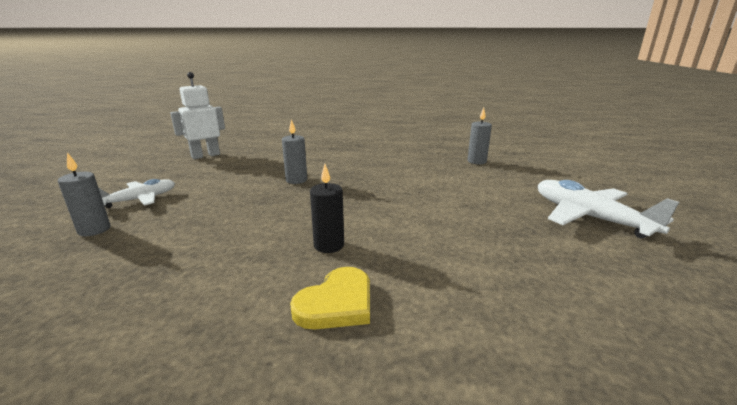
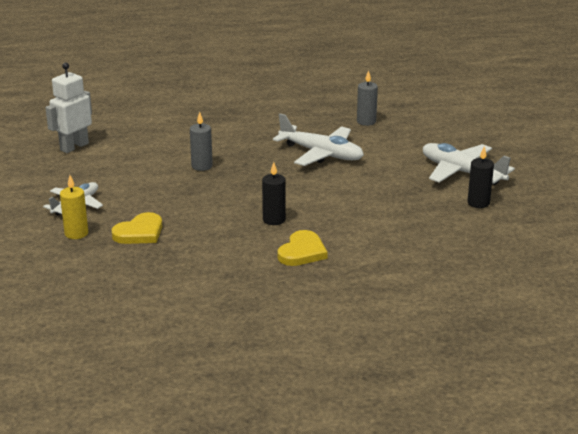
camera: 15 degrees left, 5 degrees up
(94, 230) = (76, 233): grey candle -> yellow candle
(159, 239) = (139, 232): none -> yellow heart
(422, 182) = (321, 154): none -> white plane
(625, 261) = (478, 203): none -> black candle

